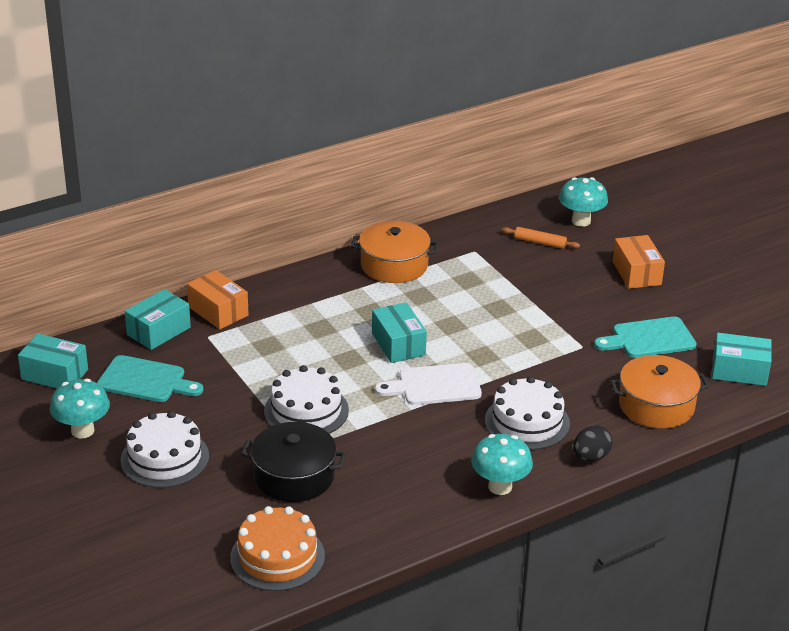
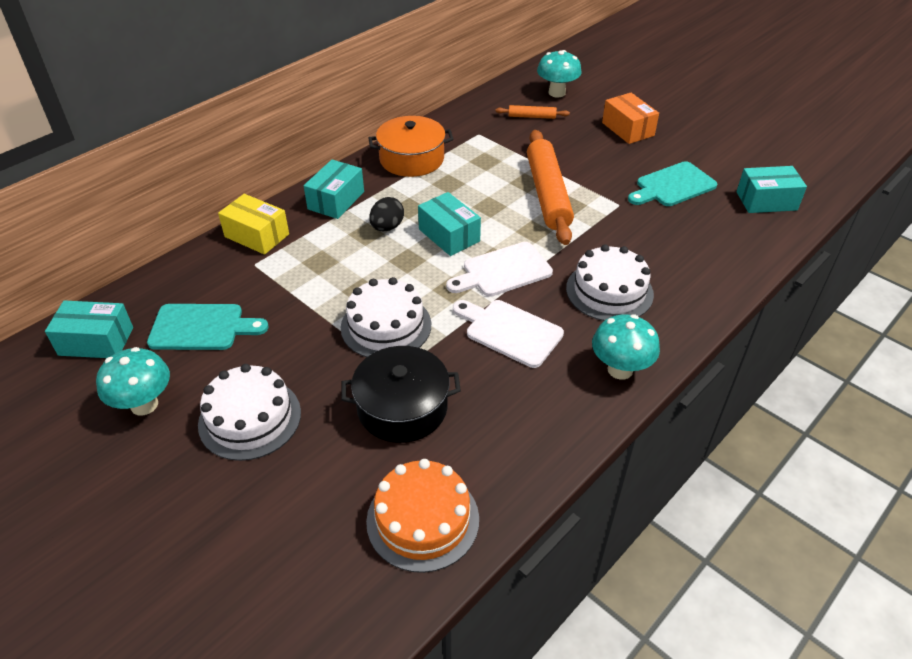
camera: 15 degrees left, 10 degrees up
(158, 331) = (200, 268): turquoise box -> turquoise box (336, 200)
(218, 311) = (257, 235): orange box -> yellow box
(415, 437) = (509, 331): none -> white cutting board
(515, 323) = (547, 194): none -> orange rolling pin
(590, 457) = (688, 316): black egg -> black egg (387, 227)
(656, 405) = (716, 249): orange pot -> none

